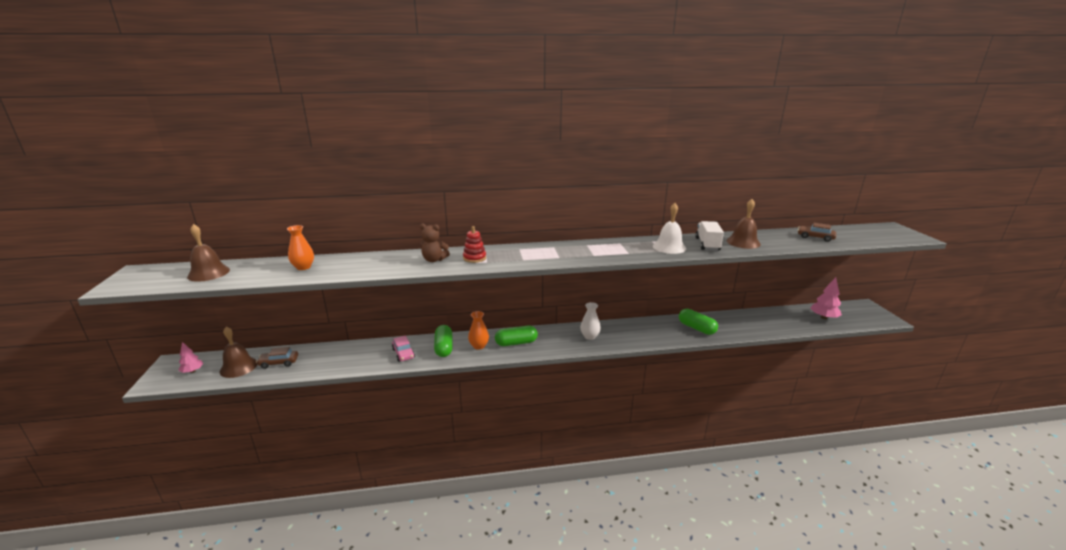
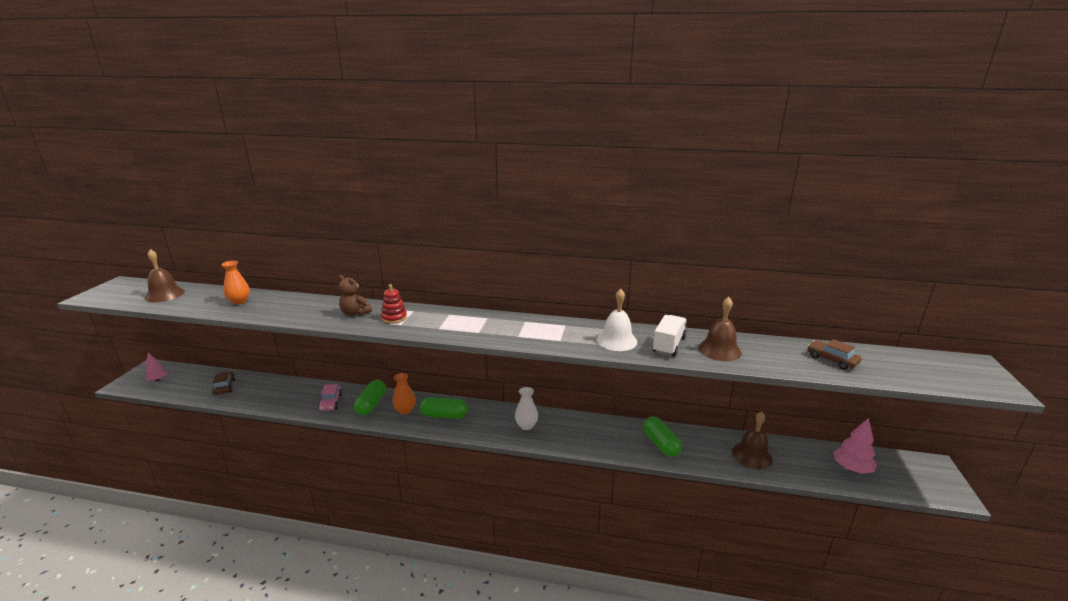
camera: 20 degrees right, 0 degrees up
(238, 367) = (192, 384): brown bell -> brown bell (752, 455)
(279, 363) = (224, 387): brown car -> brown car turned 60 degrees clockwise

